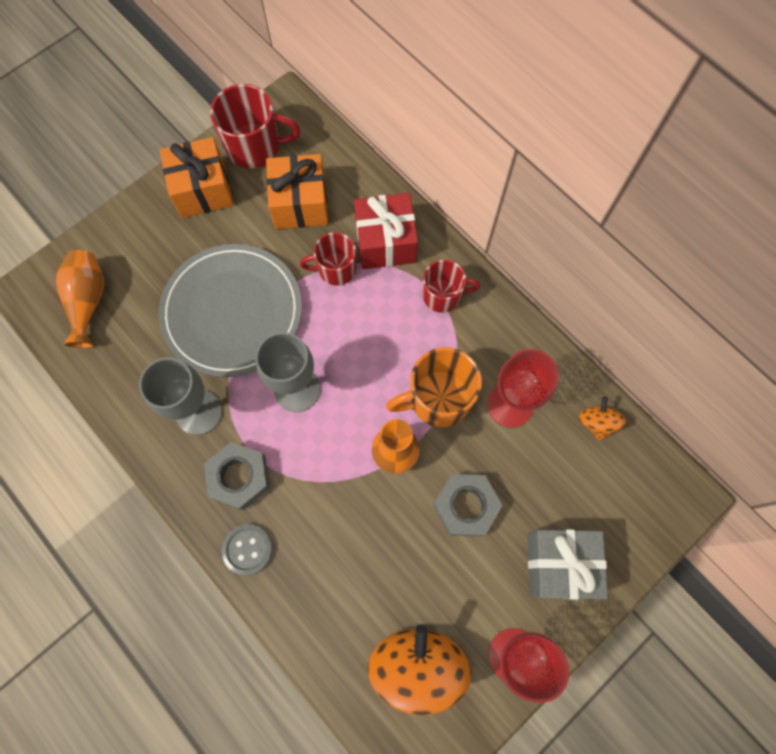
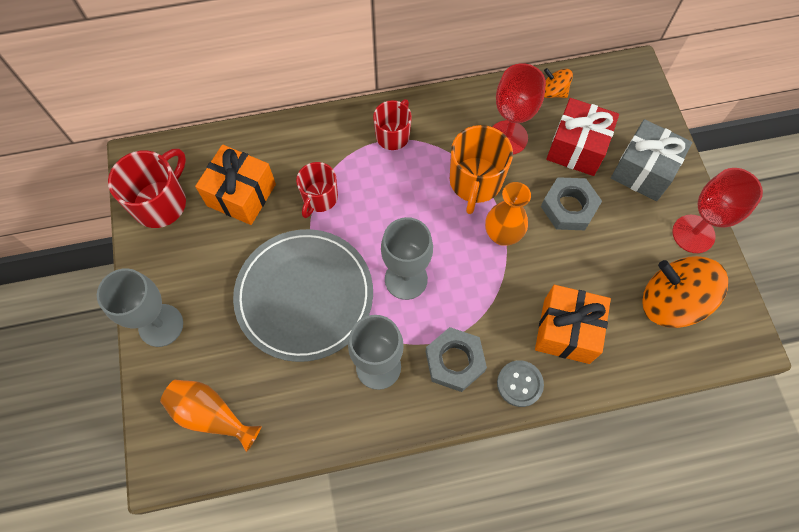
camera: 60 degrees left, 5 degrees down
(145, 216) = (161, 325): none -> grey goblet
(203, 190) = (171, 264): orange gift -> orange gift (566, 331)
(385, 242) = (321, 151): red gift -> red gift (576, 148)

